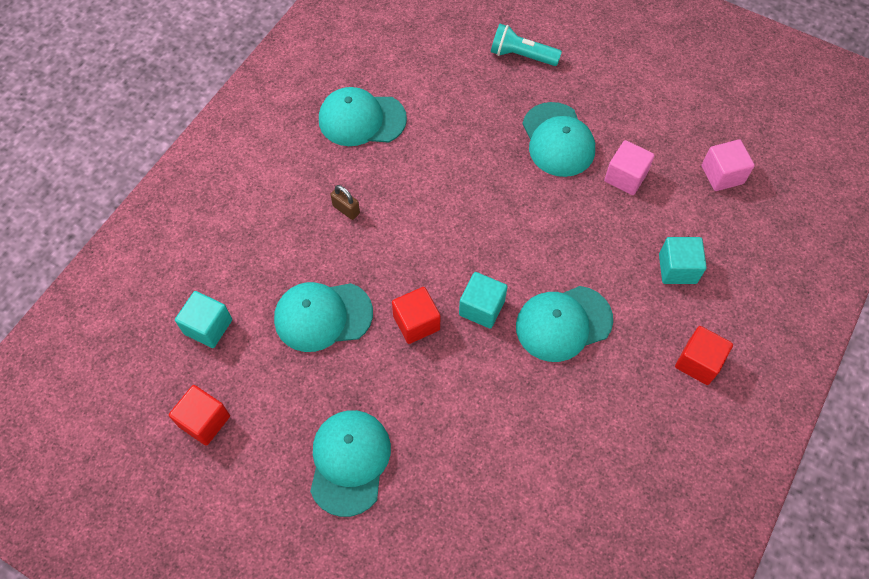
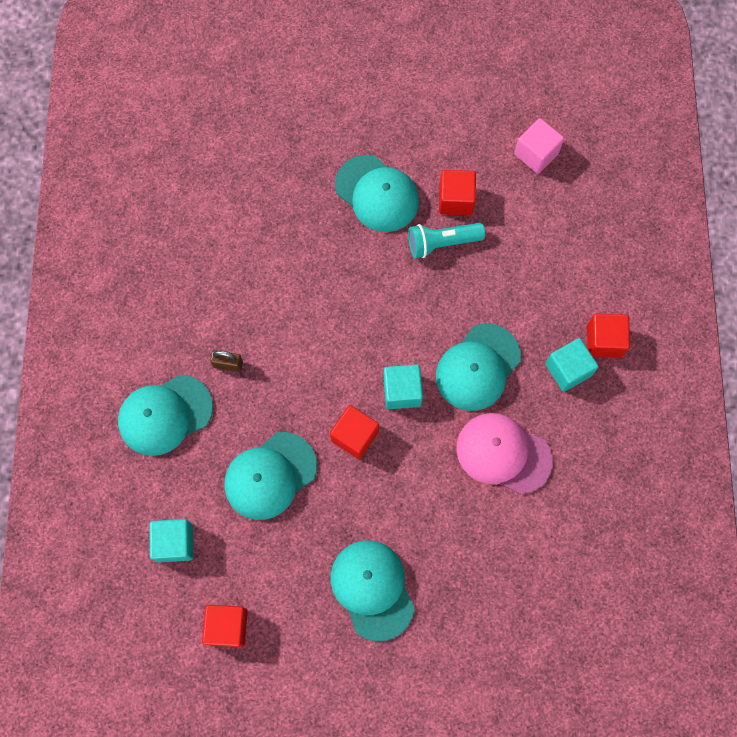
camera: 30 degrees left, 10 degrees up
(361, 119) = (186, 267): turquoise cap -> turquoise cap (165, 415)
(521, 56) = (296, 123): turquoise flashlight -> turquoise flashlight (442, 243)
(543, 410) = (503, 453): none -> pink cap
(625, 177) = (455, 200): pink cube -> red cube
(677, 269) = (544, 265): turquoise cube -> turquoise cube (568, 370)

